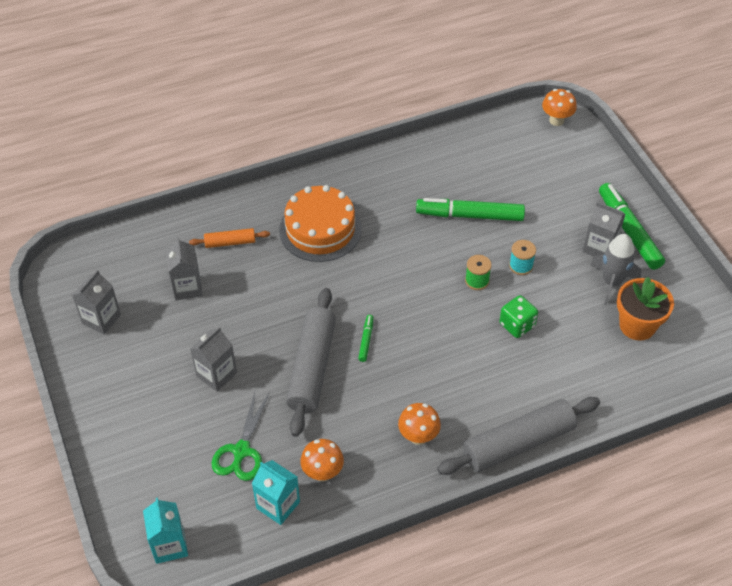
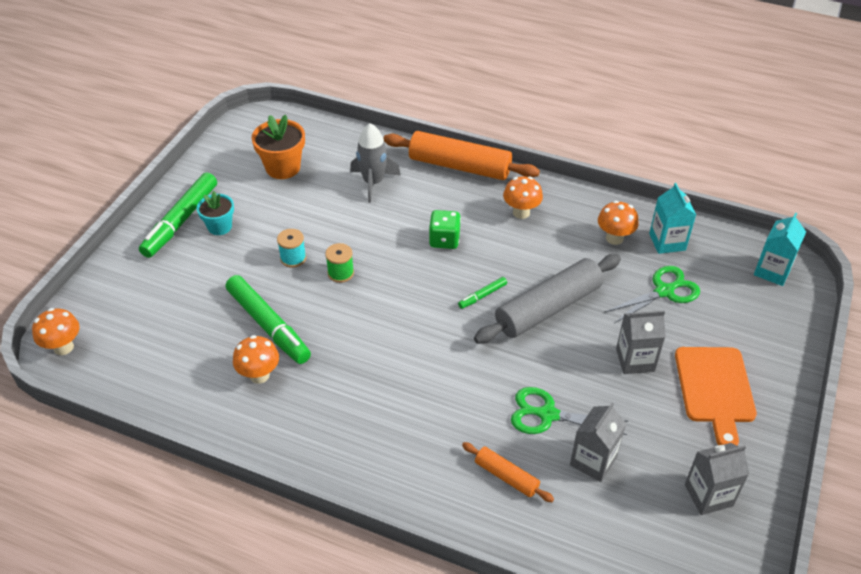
camera: 135 degrees left, 5 degrees down
(145, 395) = (715, 389): none -> orange cutting board
(240, 294) = (548, 414): none -> green scissors
(320, 229) = (407, 418): orange cake -> none
(432, 188) = (259, 375): none -> orange mushroom
(517, 325) = (358, 224): green dice -> green dice (444, 240)
(518, 443) = (459, 166): grey rolling pin -> orange rolling pin
(599, 247) = (220, 226): grey carton -> turquoise flower pot
(611, 282) = (252, 201): grey rocket -> grey rocket (373, 183)

